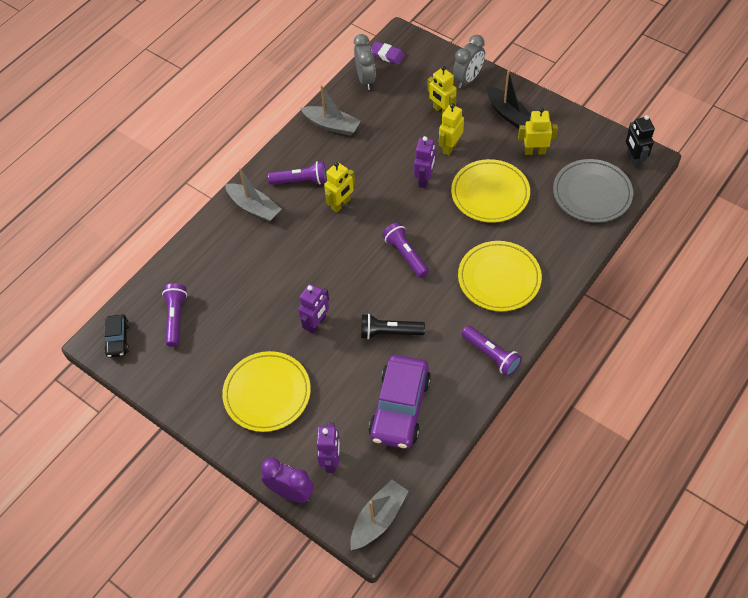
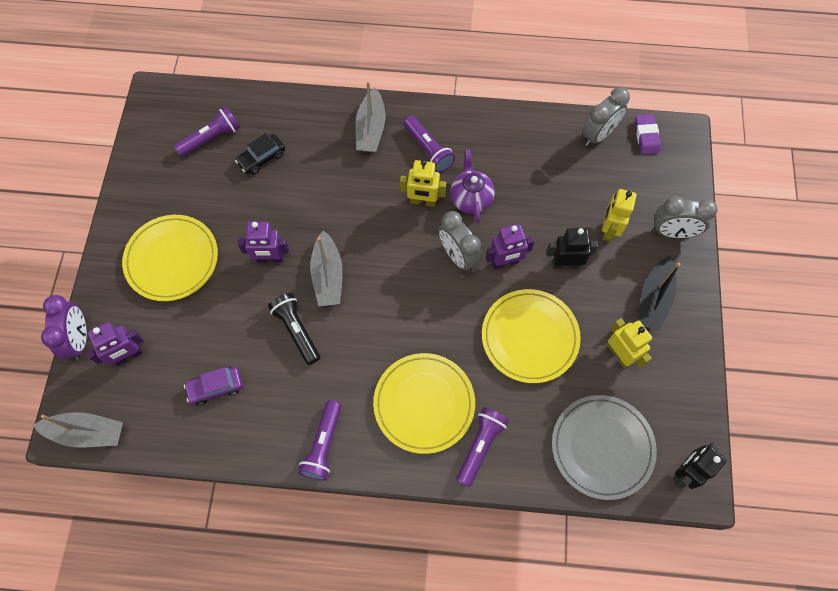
camera: 55 degrees right, 10 degrees up
(118, 339) = (165, 107): black car -> black car (262, 158)
(332, 125) = (516, 138): grey boat -> grey boat (328, 276)
(360, 175) = (471, 199): none -> purple teapot
(400, 204) = (458, 256): none -> grey clock
(400, 408) = (216, 387): purple car -> purple car, size x0.51
(405, 254) = (398, 295): purple flashlight -> purple flashlight (480, 446)
(450, 147) = (565, 264): yellow robot -> black robot

